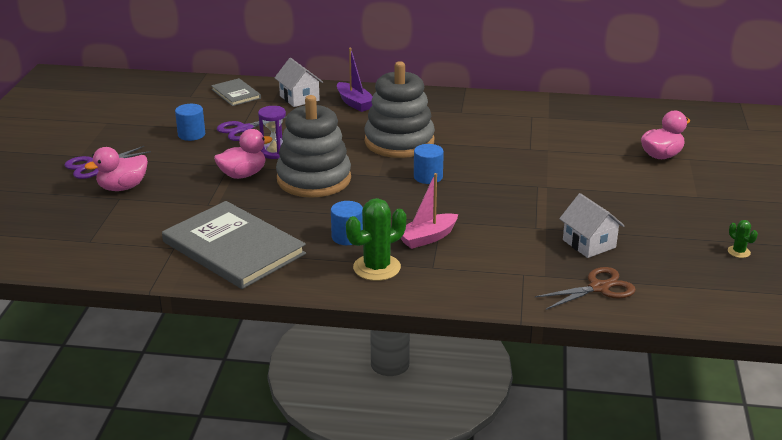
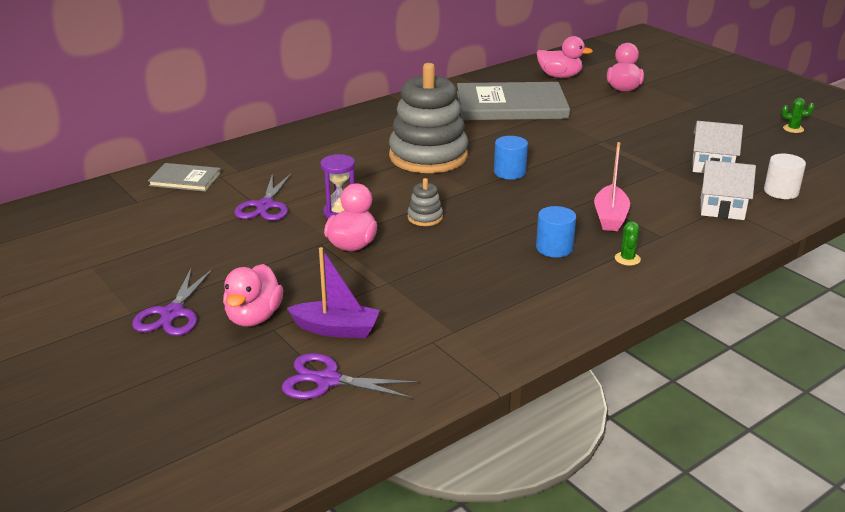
camera: 45 degrees left, 0 degrees up
(92, 237) = (327, 380): none -> purple scissors
(191, 134) = (219, 234): blue cylinder -> none
(233, 248) = (486, 309): grey book -> grey book (511, 105)
(299, 98) = (260, 158): white house -> white house (722, 208)
(314, 179) = (425, 217): grey stacking toy -> grey stacking toy, size x0.40
(354, 103) = (321, 142): purple boat -> purple boat (336, 329)
(377, 268) = (627, 259): green cactus -> green cactus, size x0.48
(599, 288) = (781, 191): brown scissors -> white cylinder
(629, 124) = (560, 76): none -> pink duck

